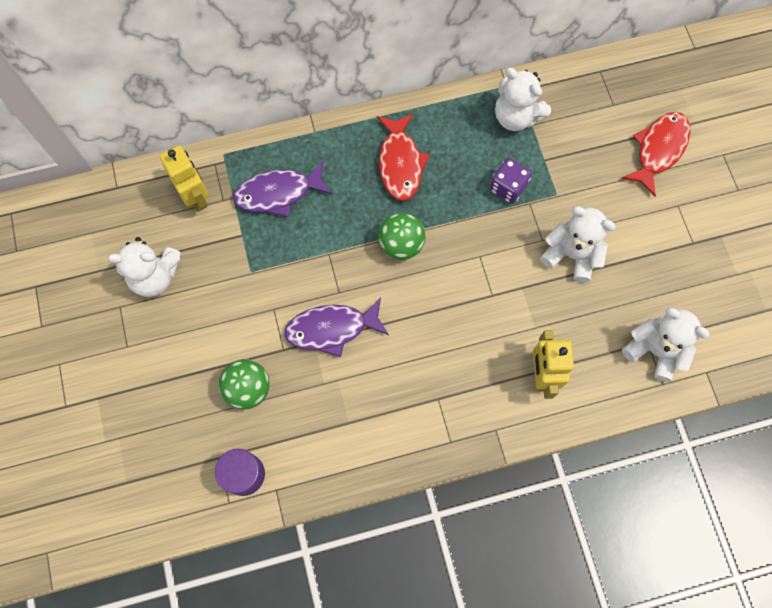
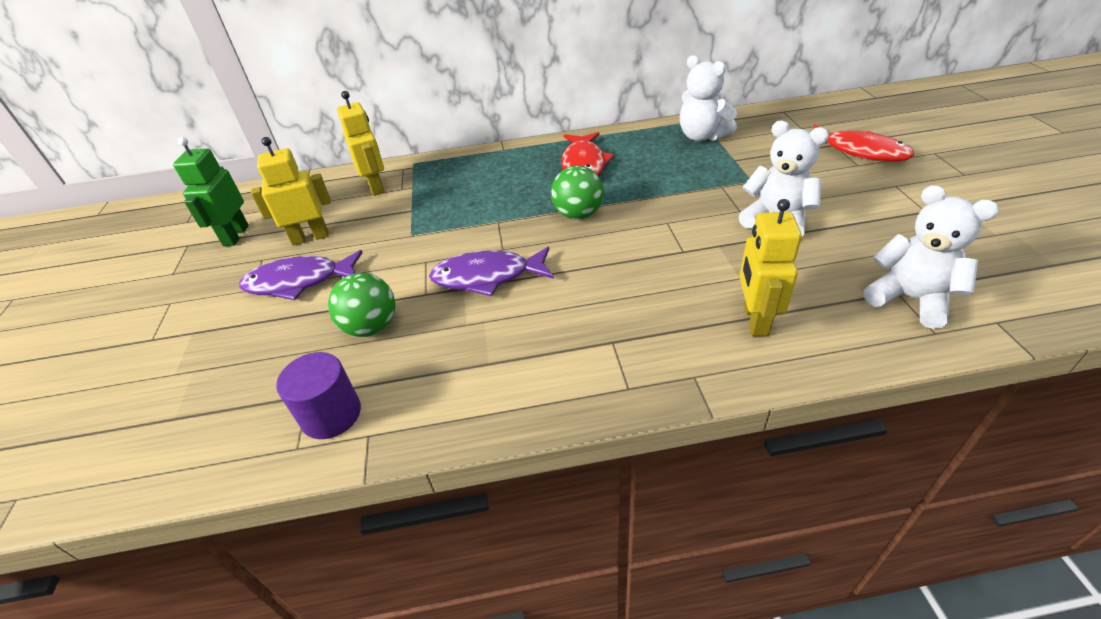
camera: 10 degrees right, 30 degrees down
(78, 273) = (235, 235): none -> green robot
(155, 276) = (310, 237): white teddy bear -> yellow robot
(278, 193) = (457, 184): purple fish -> purple fish (299, 282)
(508, 187) = (696, 177): purple dice -> none
(658, 150) = (859, 151): red fish -> red fish turned 90 degrees clockwise

